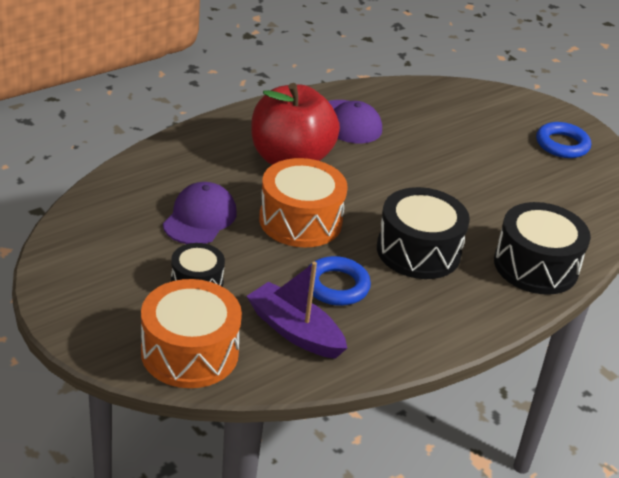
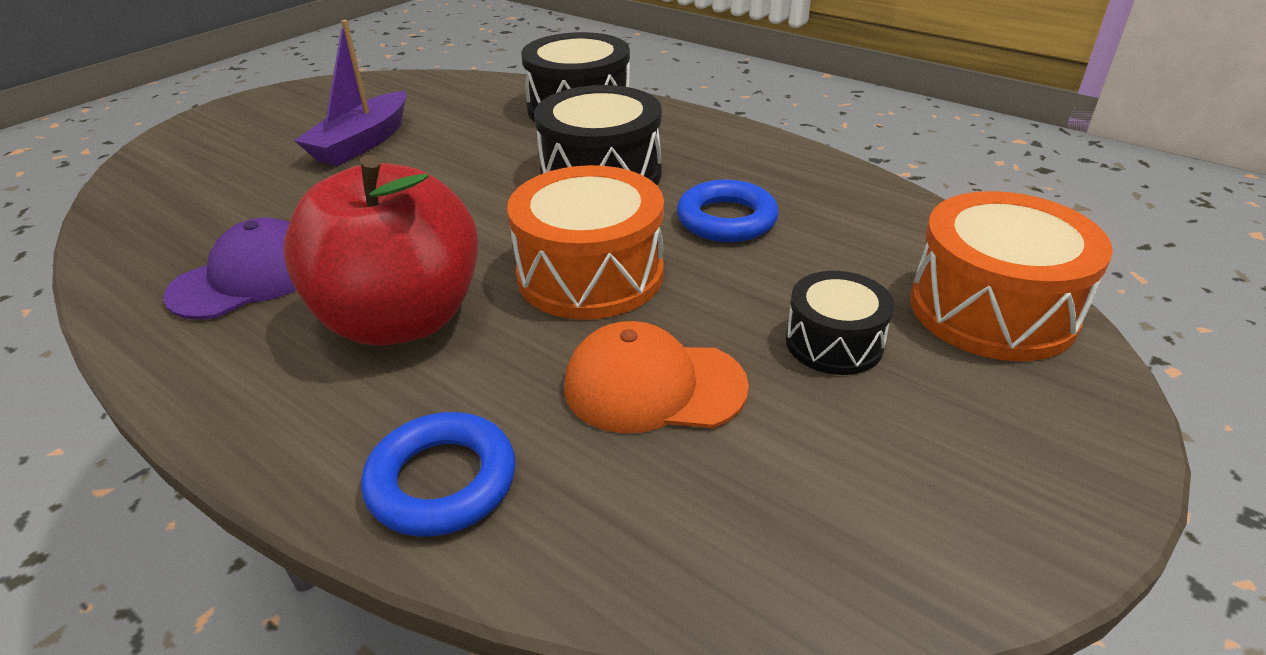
camera: 100 degrees left, 0 degrees up
(200, 218) = (653, 386): purple cap -> orange cap
(295, 331) = (850, 233): purple boat -> purple boat (362, 143)
(562, 145) = (295, 112): blue ring -> blue ring (442, 481)

